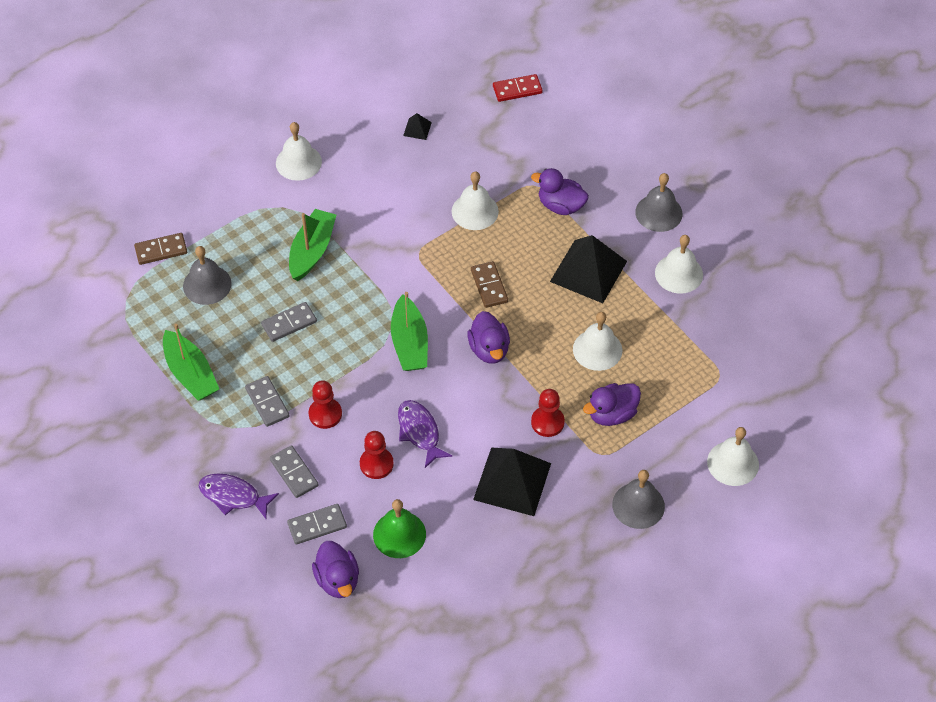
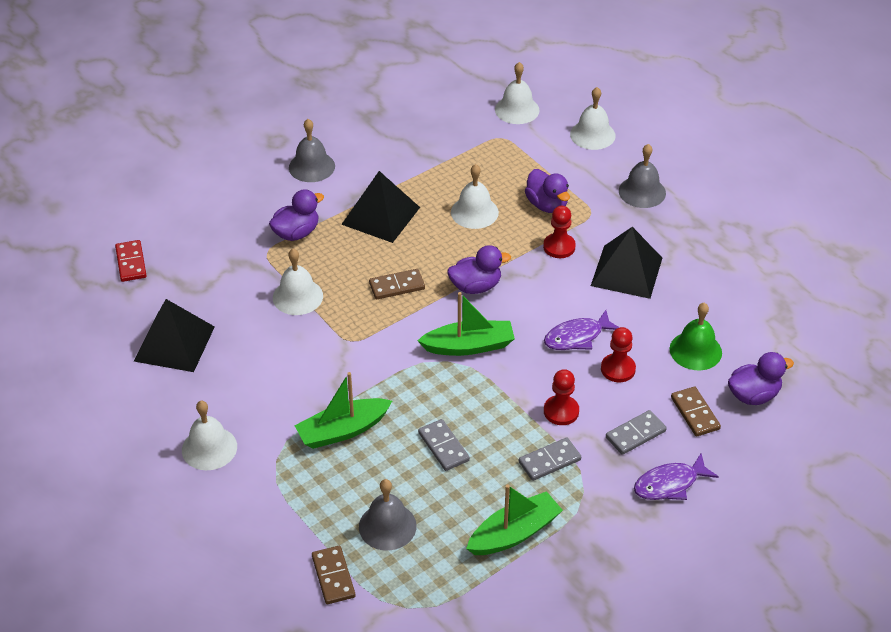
camera: 90 degrees left, 10 degrees down
(233, 496) = (669, 484): purple fish -> purple fish turned 45 degrees clockwise
(312, 251) = (343, 430): green boat -> green boat turned 45 degrees counterclockwise
(317, 525) = (695, 413): grey domino -> brown domino
(417, 129) = (174, 343): black pyramid -> black pyramid, size x2.33
(560, 206) = (296, 233): purple duck -> purple duck turned 150 degrees counterclockwise
(679, 273) = (386, 157): white bell -> white bell (517, 109)

